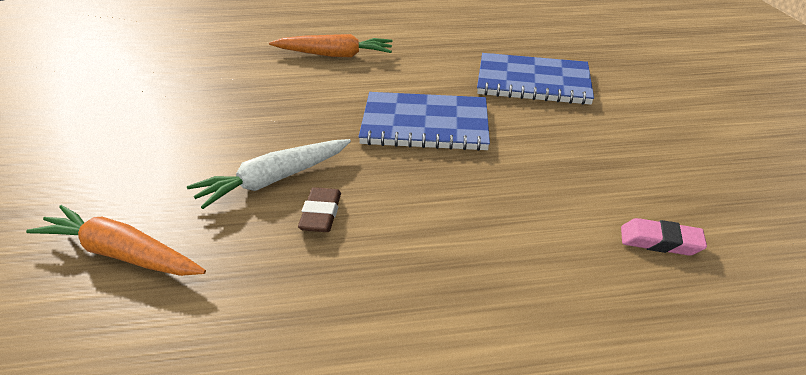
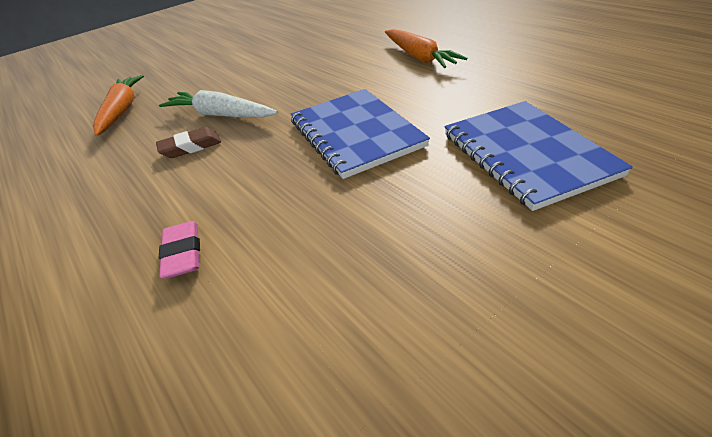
camera: 65 degrees right, 5 degrees up
(660, 242) = (259, 370): pink eraser -> pink eraser (183, 253)

